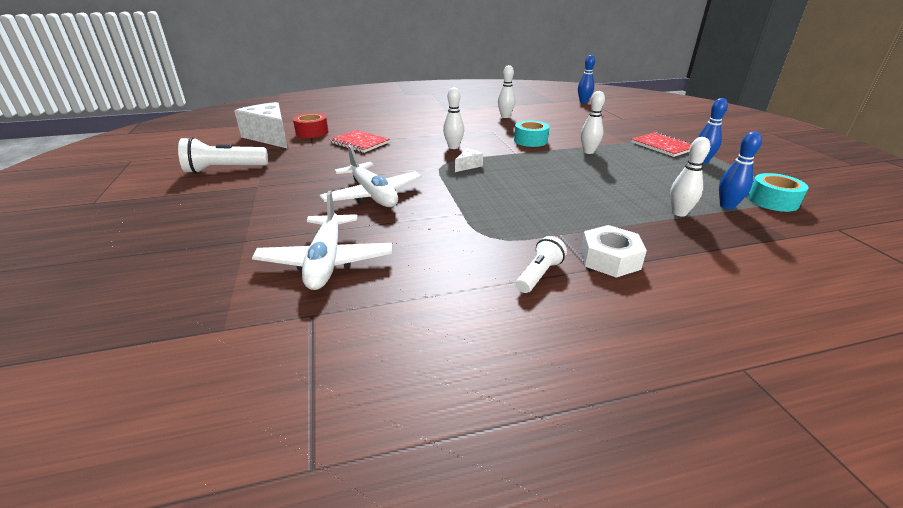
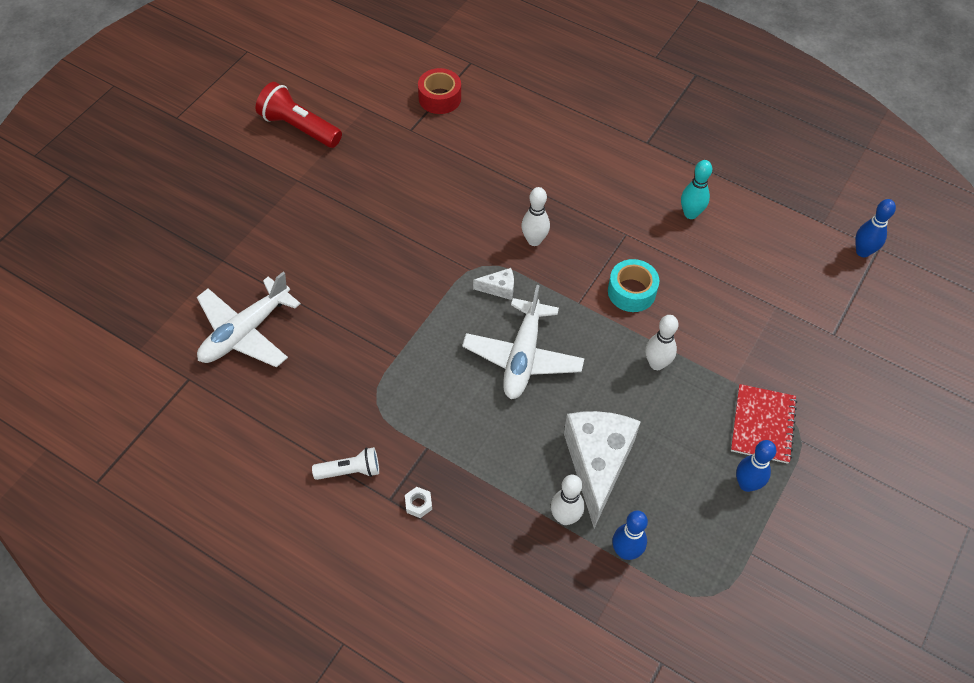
camera: 45 degrees right, 25 degrees up
(224, 169) = (299, 128): white flashlight -> red flashlight
(270, 137) = (392, 81): white cheese -> white cheese (597, 464)
(359, 143) = (458, 158): red notebook -> none
(372, 195) = (363, 270): white plane -> white plane (523, 357)
(505, 116) = (690, 214): white bowling pin -> turquoise bowling pin
(609, 259) = (418, 504): white nut -> white nut, size x0.48
(772, 201) = (684, 588): turquoise tape -> none

